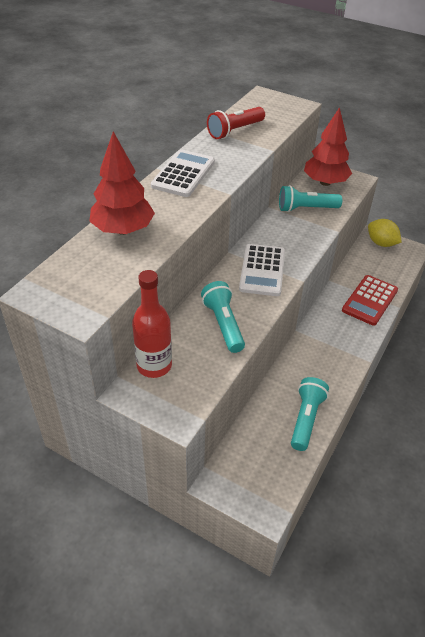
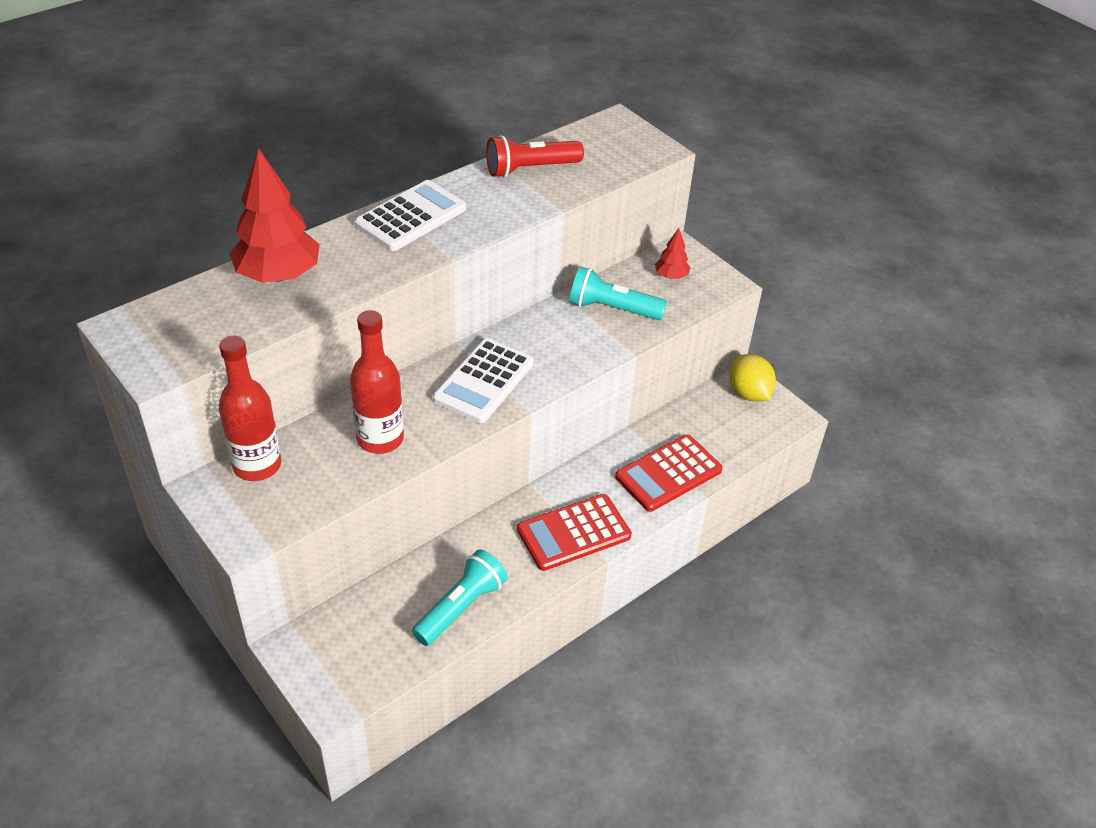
camera: 20 degrees right, 0 degrees up
(223, 324) = (380, 439): turquoise flashlight -> red bottle
(325, 182) = (671, 276): red tree -> red tree, size x0.48
(341, 351) = (573, 533): none -> red calculator

